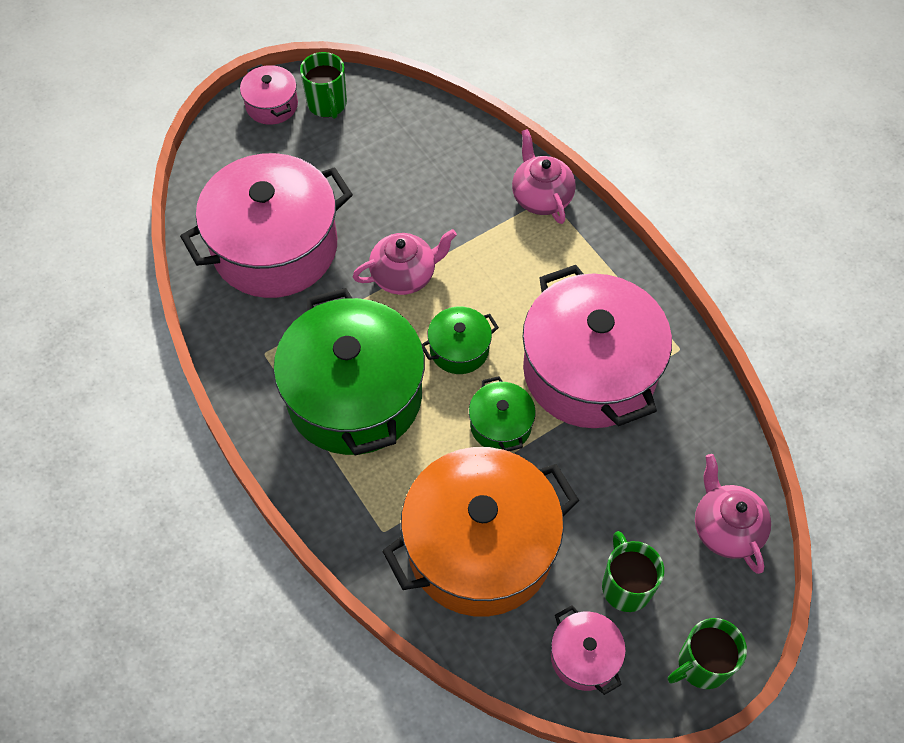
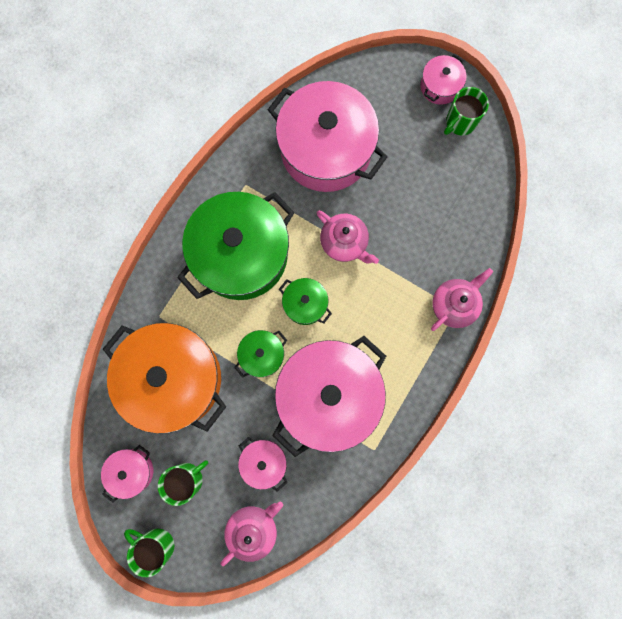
camera: 65 degrees right, 20 degrees up
(643, 479) = (264, 462): none -> pink pot

